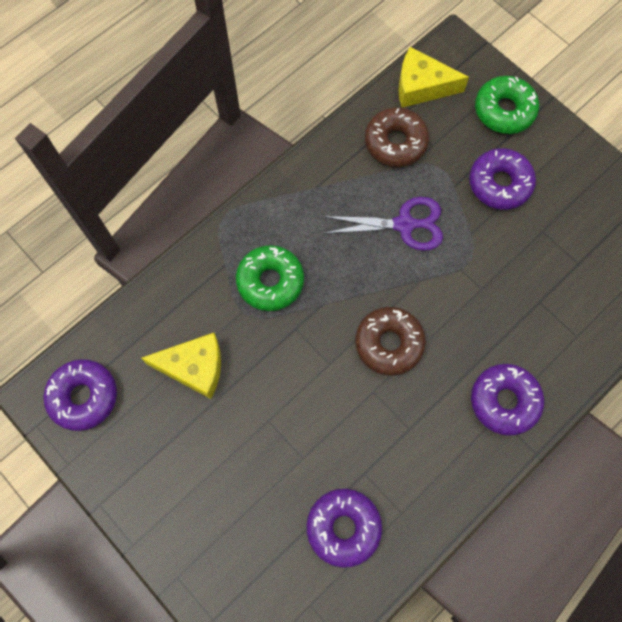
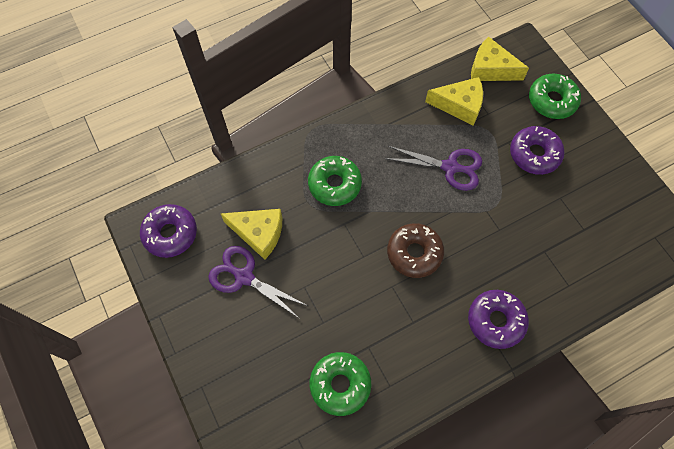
camera: 15 degrees right, 5 degrees down
(191, 427) = (244, 277): none -> purple scissors
(343, 527) = (340, 384): purple donut -> green donut
(395, 142) = (459, 105): brown donut -> yellow cheese

